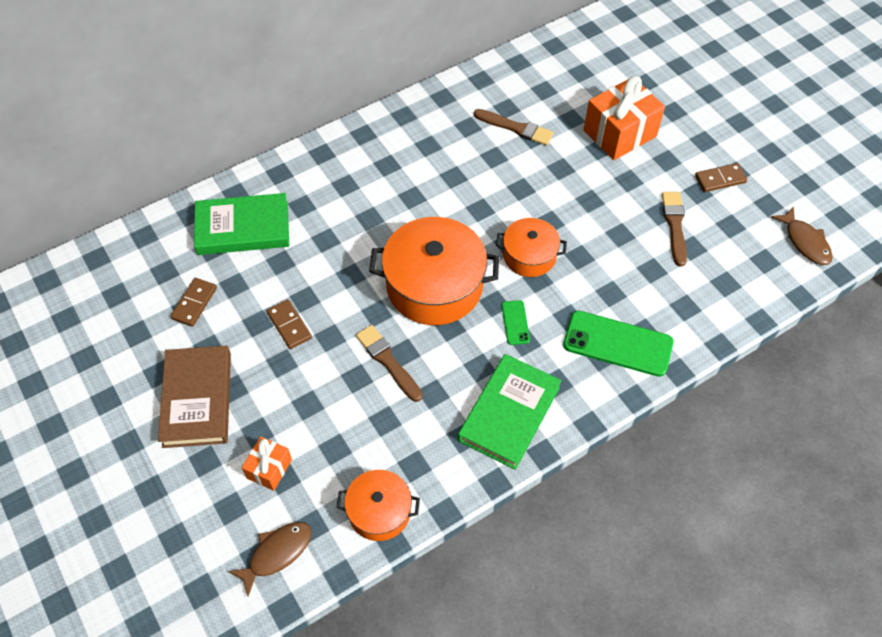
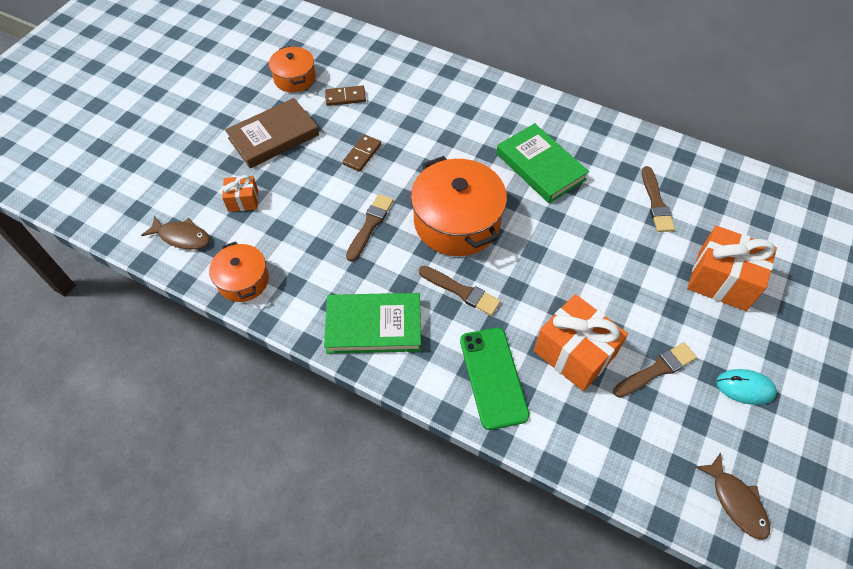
camera: 60 degrees right, 0 degrees up
(243, 228) = (423, 90): green book -> green book (540, 166)
(515, 322) = (461, 291): green phone -> brown brush
(529, 256) = (533, 271): orange pot -> orange pot (294, 78)
(628, 272) = (574, 353): none -> orange gift
(720, 179) = (745, 388): brown domino -> turquoise mouse
(805, 242) = (736, 501): brown fish -> brown fish turned 60 degrees counterclockwise

